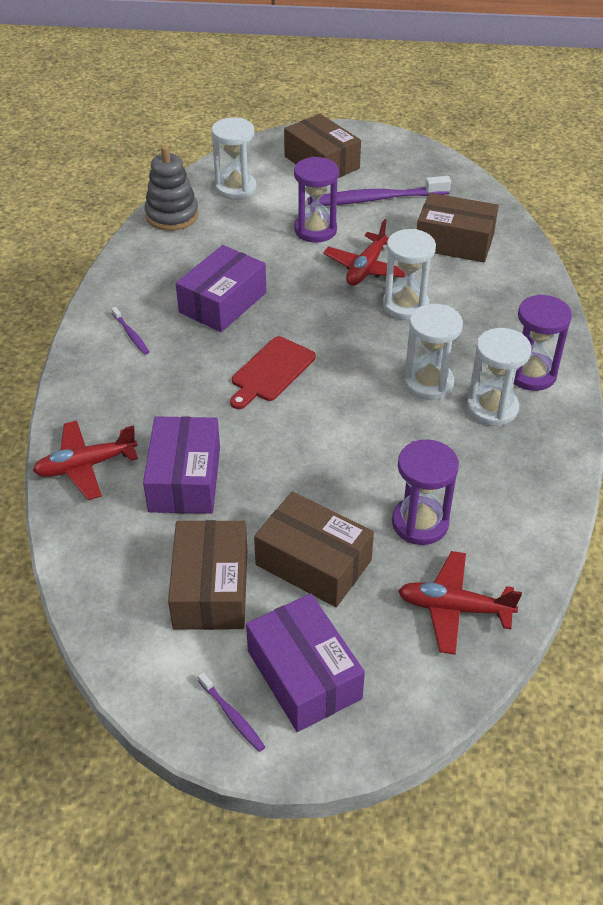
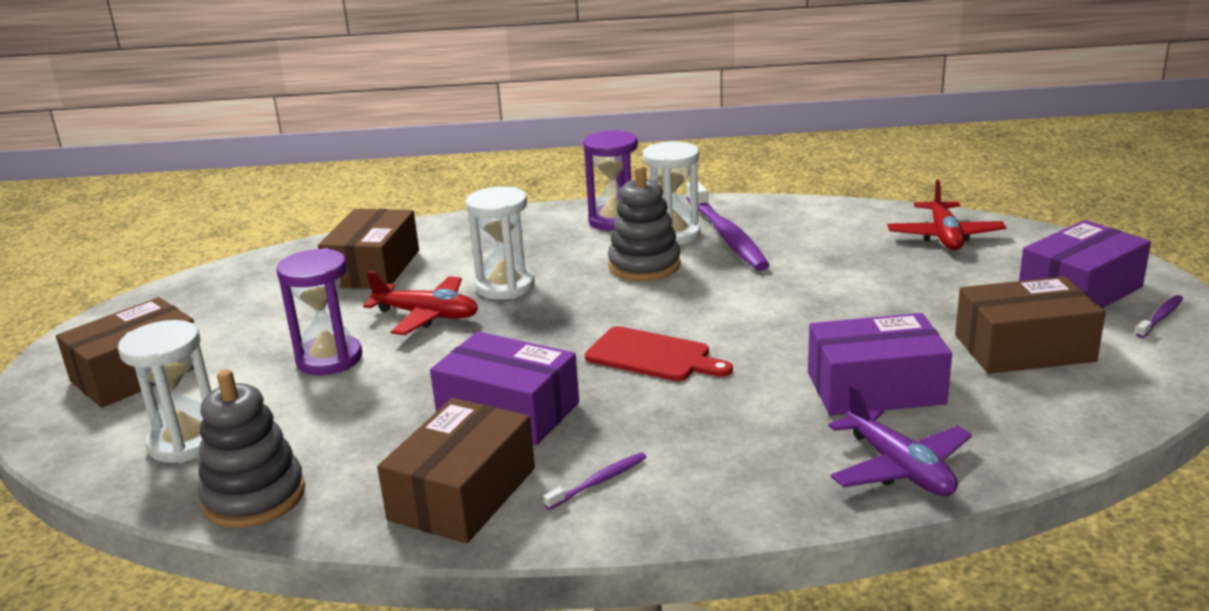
camera: 95 degrees left, 20 degrees down
(86, 466) = (899, 468): red plane -> purple plane
(313, 563) = (943, 299): brown box -> brown box (463, 494)
(374, 199) = (260, 324): purple toothbrush -> purple toothbrush (726, 235)
(420, 523) = (853, 256): purple hourglass -> none
(428, 383) = (644, 265): white hourglass -> grey stacking toy

